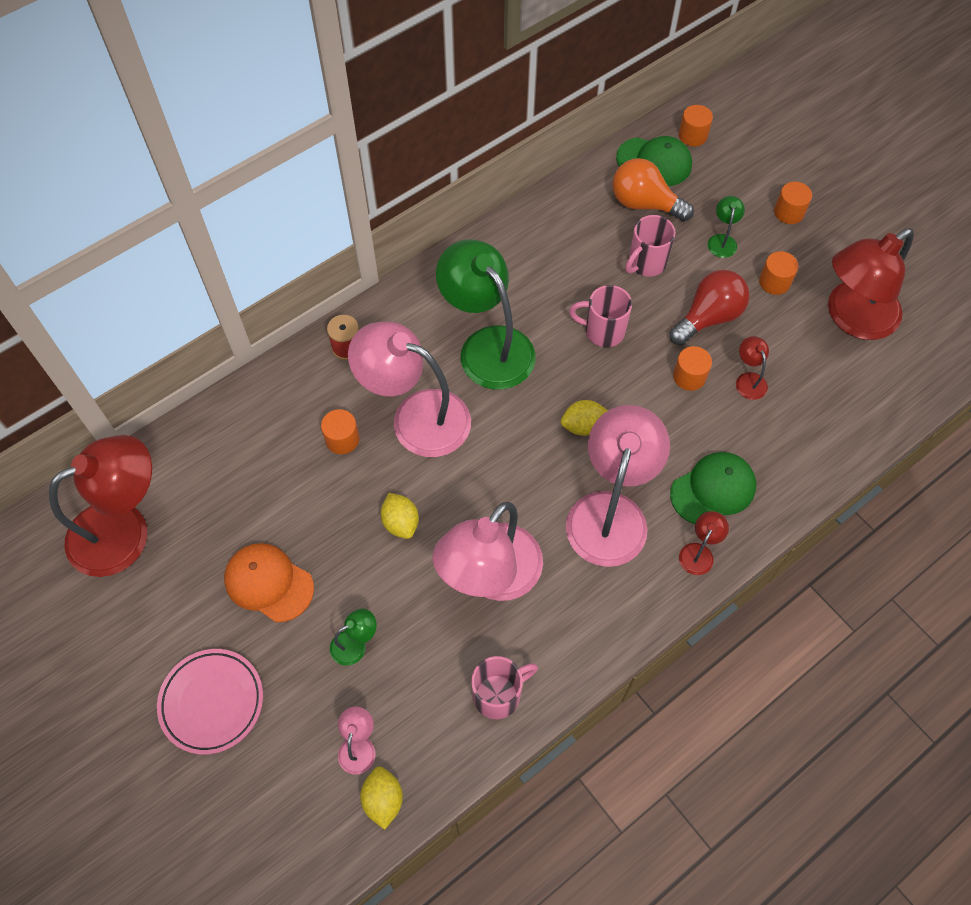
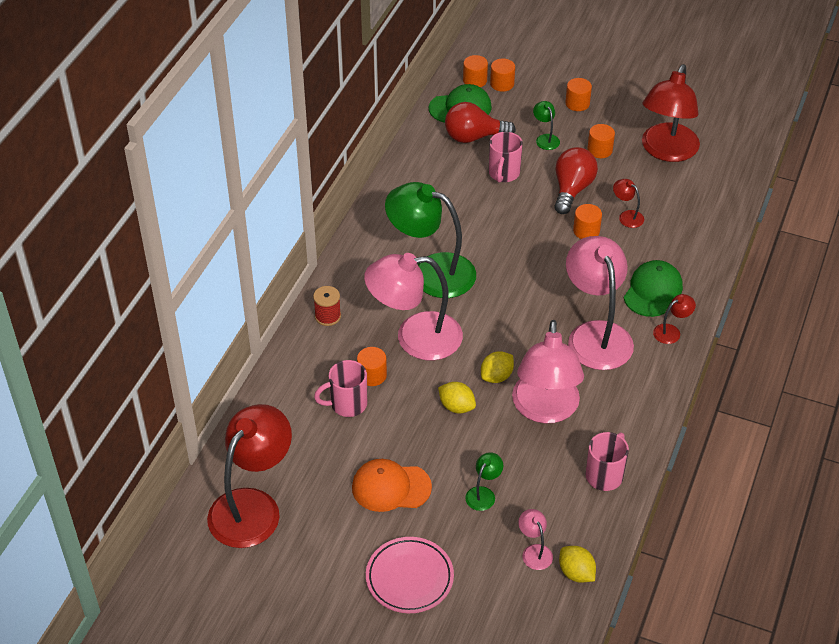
camera: 30 degrees left, 15 degrees down
(583, 426) = (537, 291): yellow lemon -> yellow lemon (496, 376)
(603, 331) = (506, 228): pink mug -> pink mug (347, 404)
(644, 204) = (474, 137): orange light bulb -> red light bulb
(699, 552) = (671, 331): red lamp -> red lamp turned 60 degrees clockwise
(720, 152) = (502, 84): none -> orange cylinder

